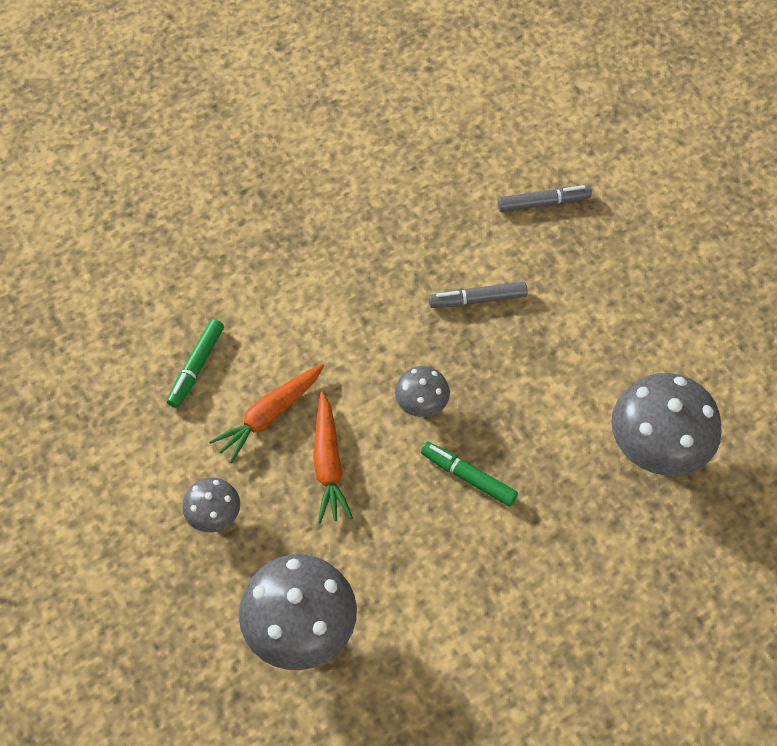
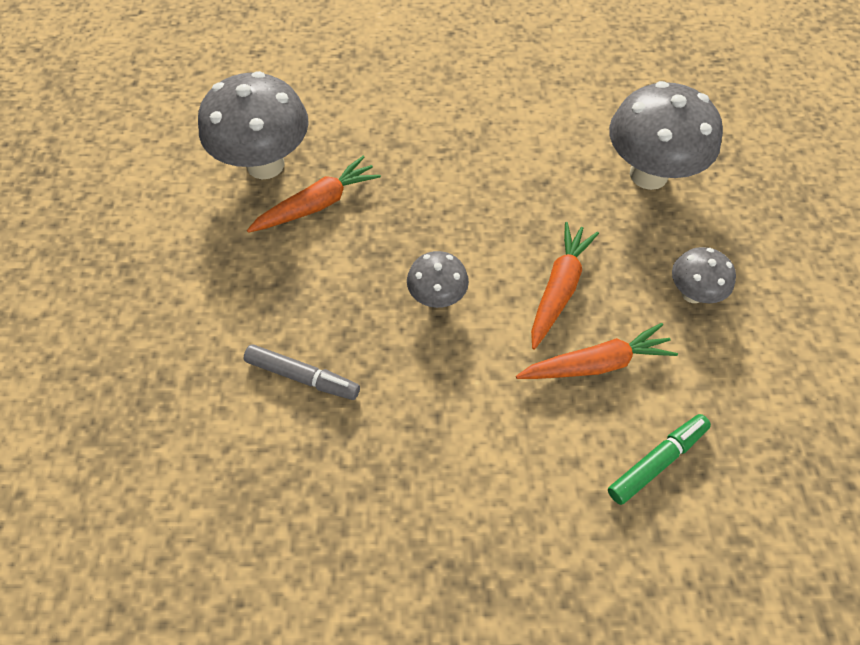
camera: 150 degrees left, 0 degrees up
(468, 477) = (437, 218): green marker -> none
(543, 203) = (135, 456): grey marker -> none
(578, 436) = (317, 204): none -> orange carrot

